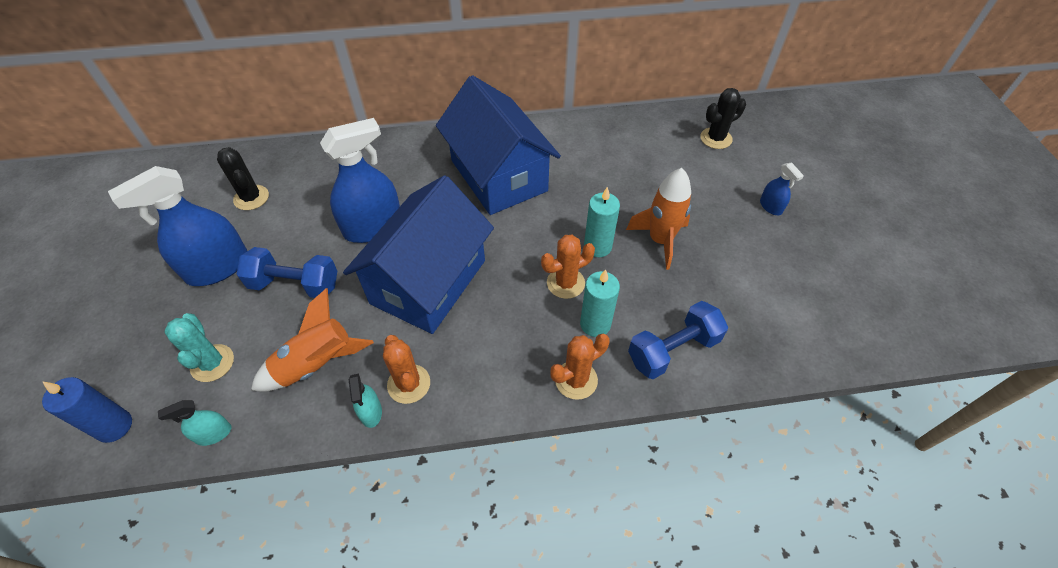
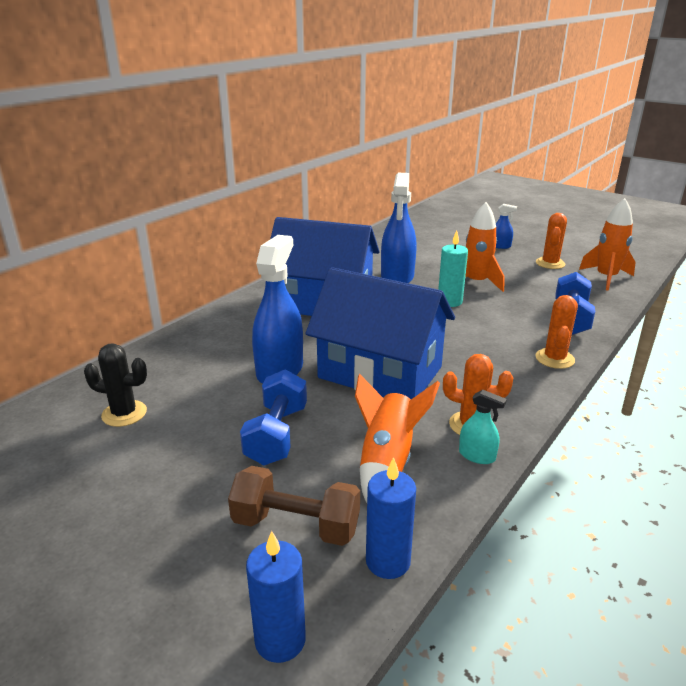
camera: 45 degrees left, 25 degrees down
(212, 363) = (296, 525): turquoise cactus -> brown dumbbell
(213, 434) = (388, 561): turquoise spray bottle -> blue candle
(218, 267) = (176, 470): blue spray bottle -> blue spray bottle (397, 277)
(295, 284) = (276, 435): blue dumbbell -> blue dumbbell turned 45 degrees counterclockwise
(428, 282) = (380, 372): blue house -> blue house turned 45 degrees counterclockwise
(565, 283) = (464, 325): orange cactus -> orange cactus (550, 263)
(595, 324) = (515, 331): turquoise candle -> none
(716, 138) = (421, 233): black cactus -> none
(811, 330) = (606, 278): none -> orange rocket

